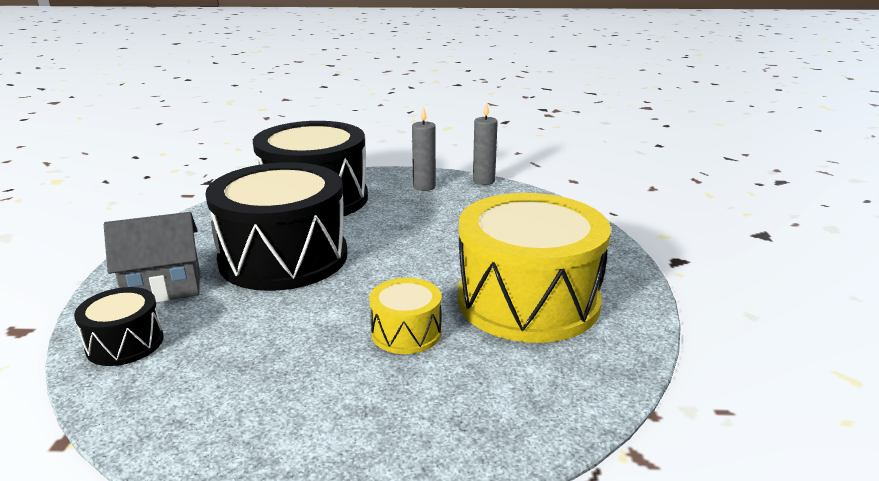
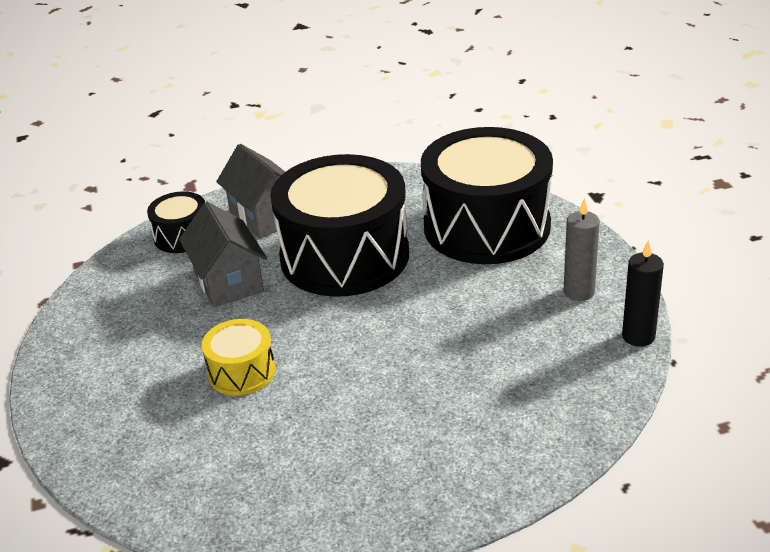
camera: 75 degrees right, 10 degrees up
(251, 322) = (228, 281): none -> grey house
(483, 181) = (638, 336): grey candle -> black candle
(528, 300) = (329, 440): yellow drum -> none

